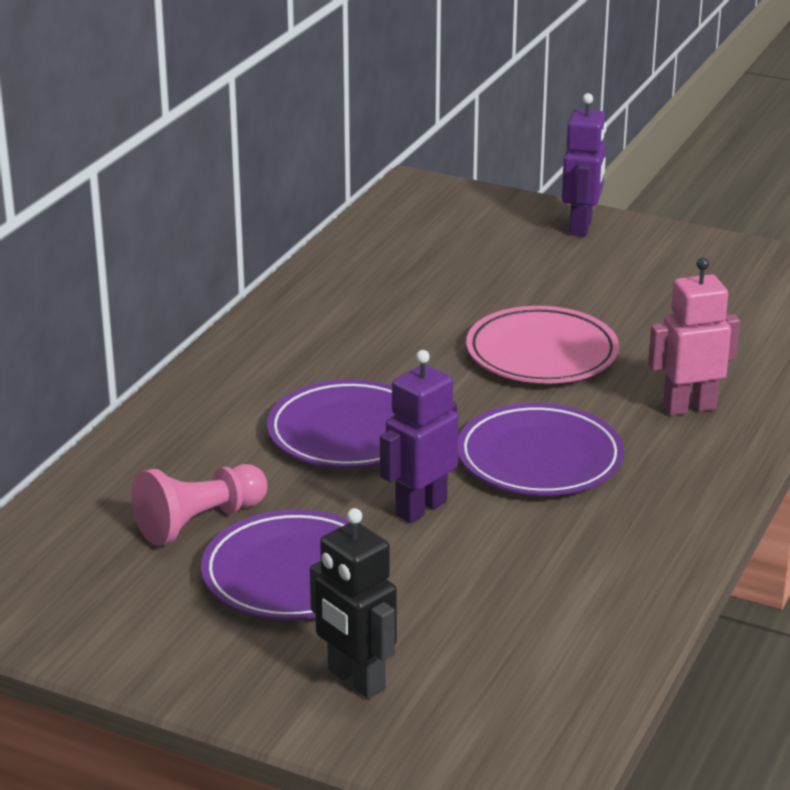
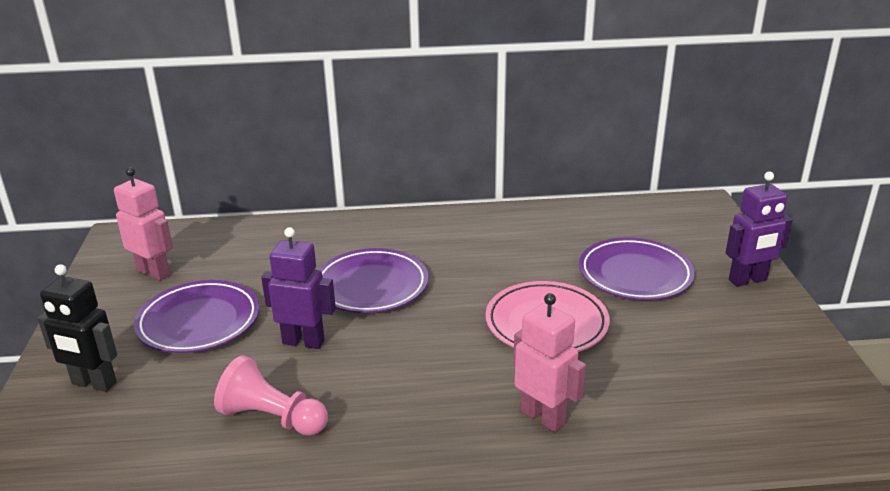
camera: 60 degrees right, 0 degrees up
(115, 588) = (154, 272): none -> pink robot
(199, 522) = (235, 273): pink pawn -> pink pawn (272, 418)
(355, 680) = (94, 384): black robot -> black robot turned 90 degrees counterclockwise
(539, 458) = (405, 369): purple plate -> purple plate (635, 274)

